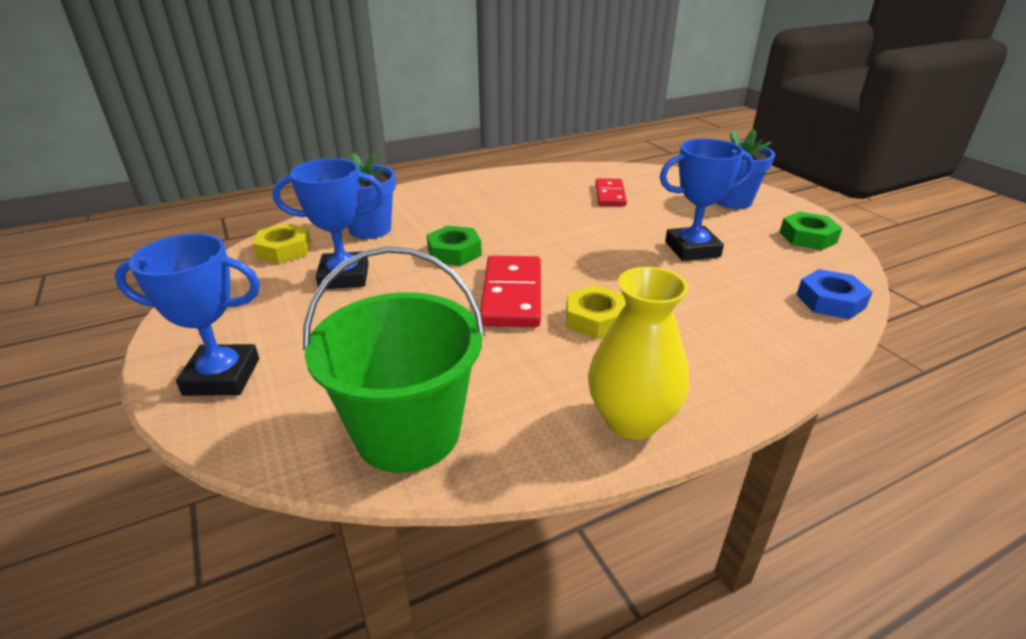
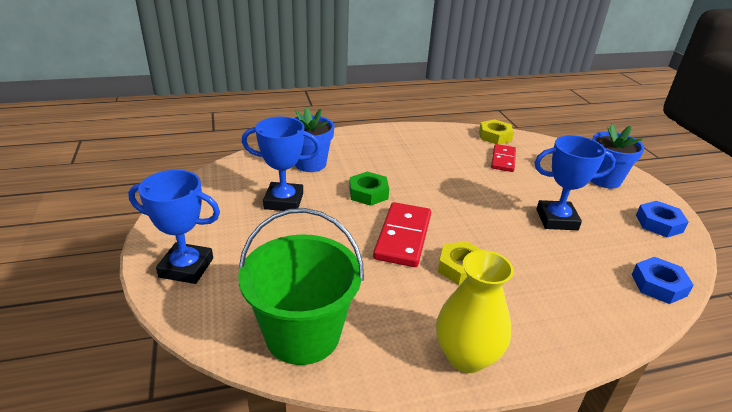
camera: 10 degrees right, 0 degrees up
(284, 250) = (246, 172): yellow nut -> yellow nut (495, 136)
(808, 237) = (659, 223): green nut -> blue nut

